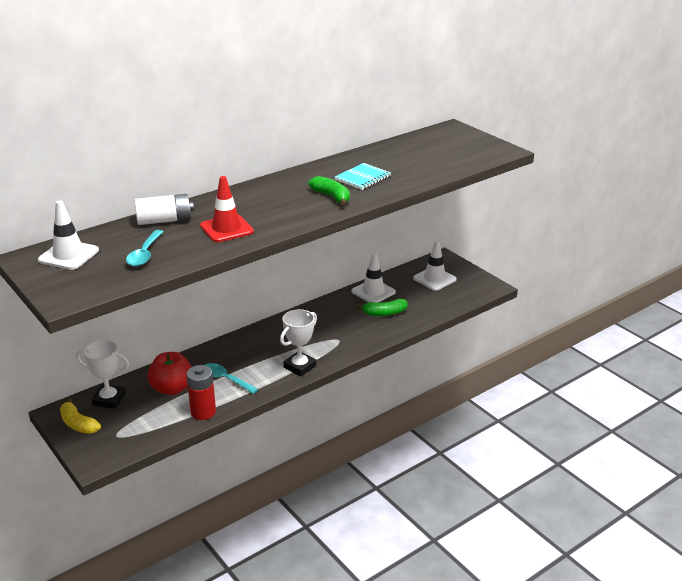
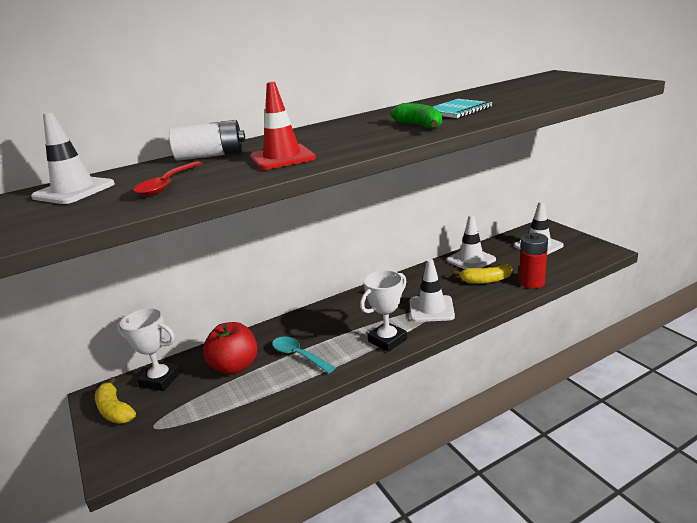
camera: 10 degrees right, 5 degrees down
(144, 254) = (167, 185): turquoise spoon -> red spoon
(203, 412) = (265, 396): red battery -> red battery (531, 282)
(336, 339) = (431, 309): none -> white traffic cone
(384, 313) = (485, 280): green banana -> yellow banana

